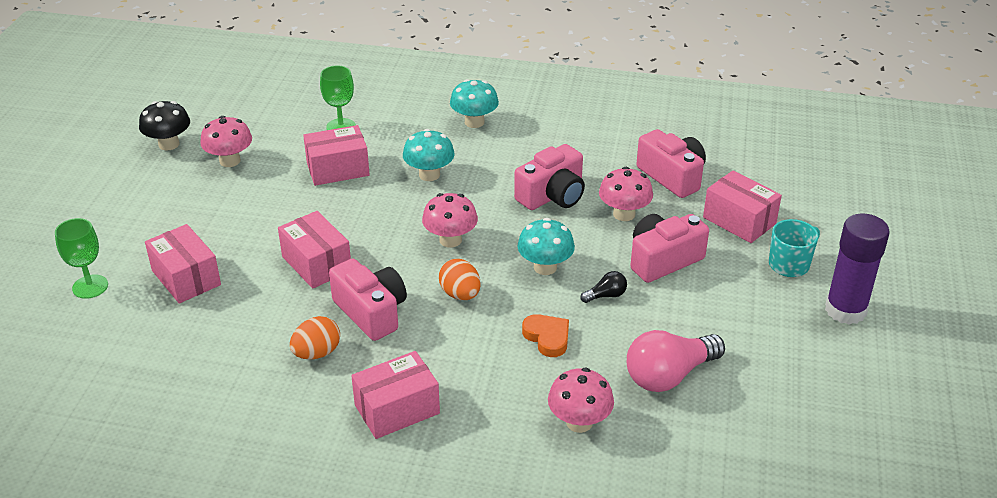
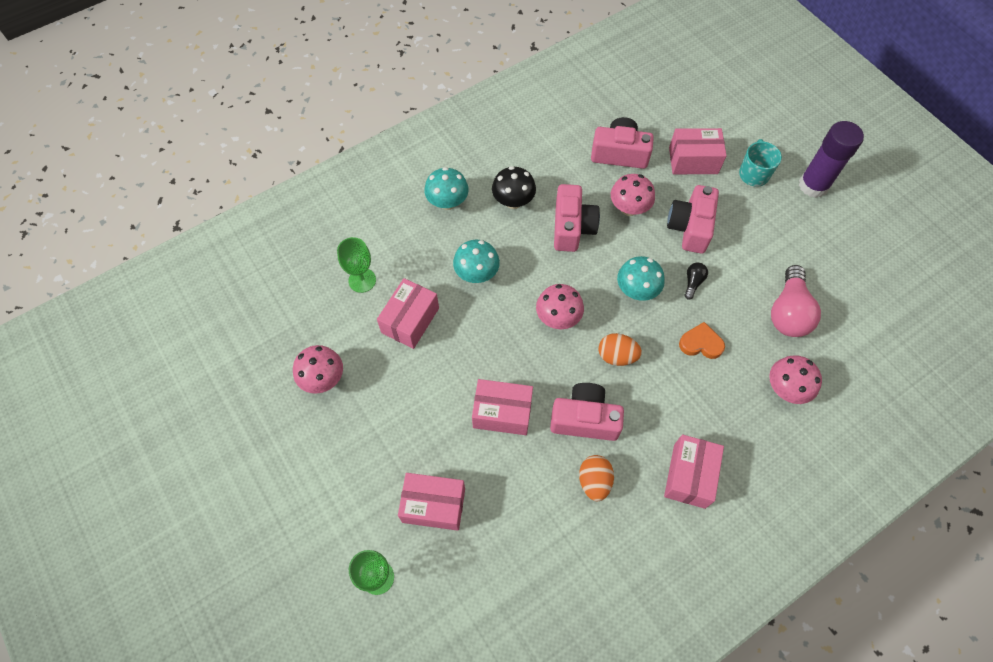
camera: 45 degrees left, 25 degrees up
(169, 144) = (254, 403): black mushroom -> black mushroom (513, 201)

